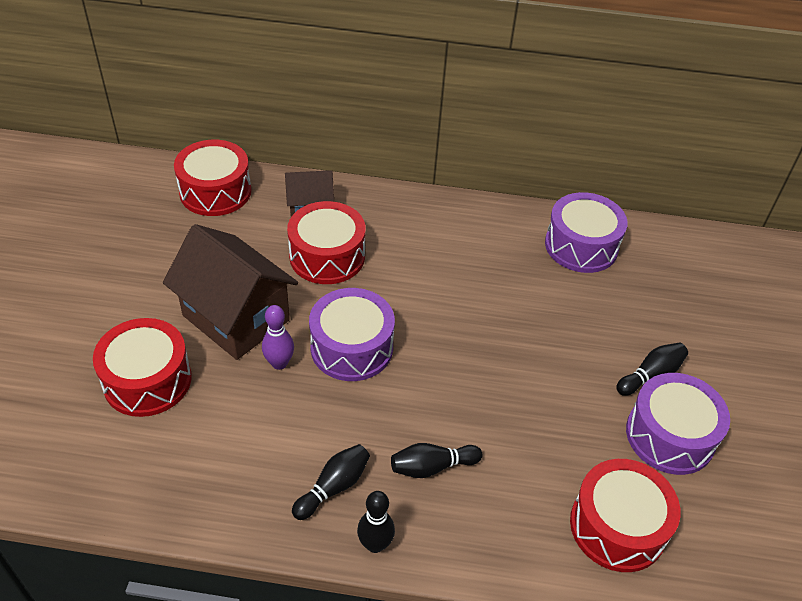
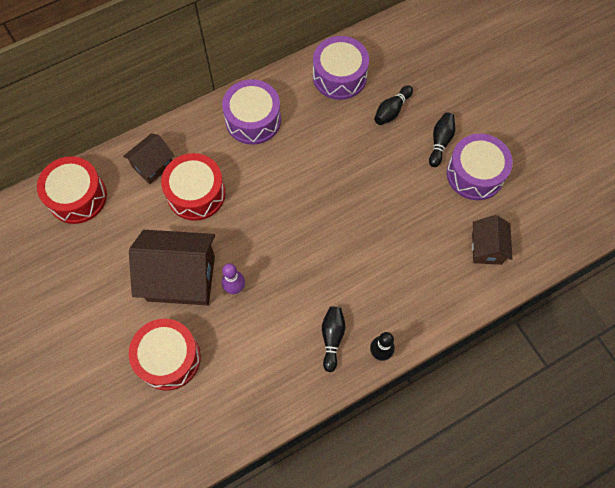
camera: 35 degrees left, 20 degrees up
(351, 347) = (267, 246): purple drum -> purple drum (253, 120)
(432, 467) = (372, 286): black bowling pin -> black bowling pin (392, 111)
(617, 526) = (486, 248): red drum -> brown house

